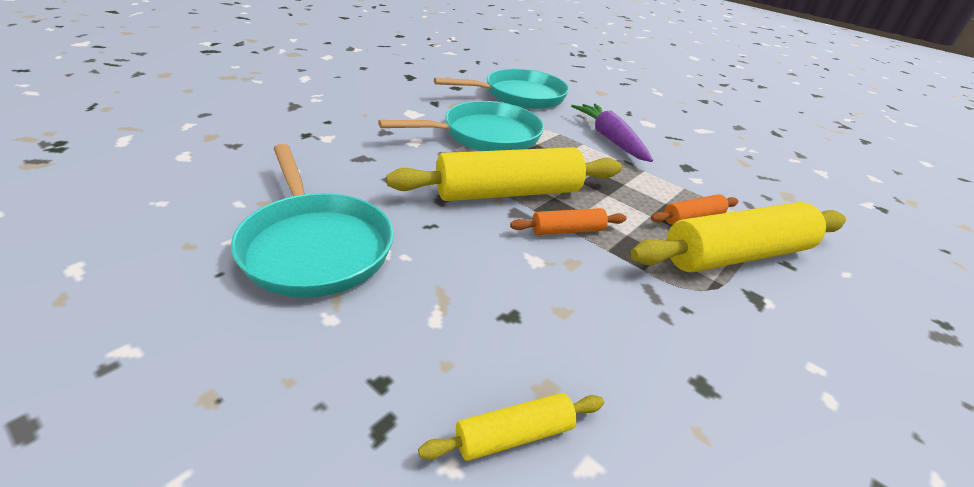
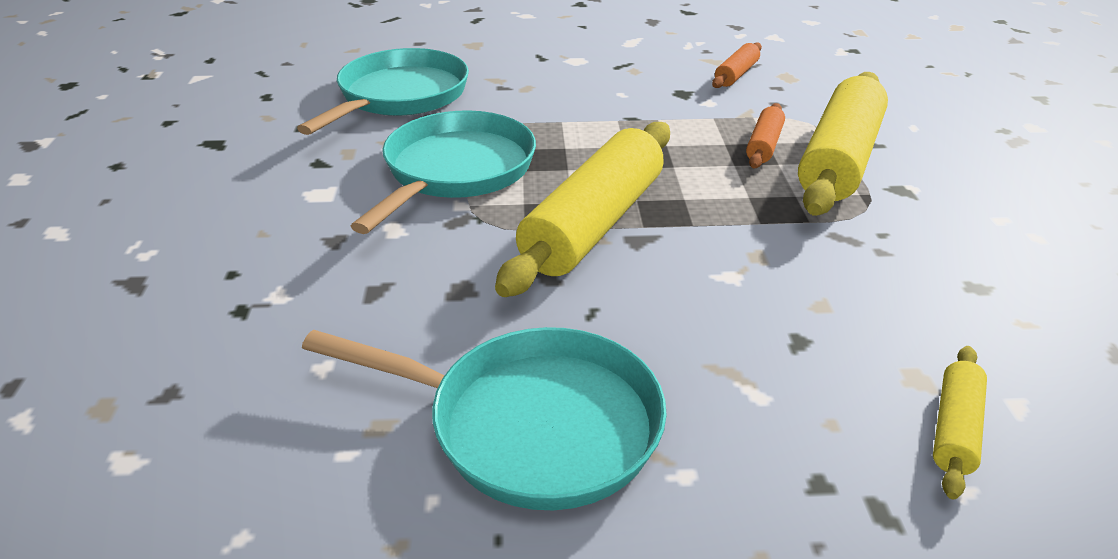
camera: 40 degrees left, 0 degrees up
(567, 230) = (704, 227): orange rolling pin -> orange rolling pin (736, 74)
(610, 139) = (576, 101): purple carrot -> none

